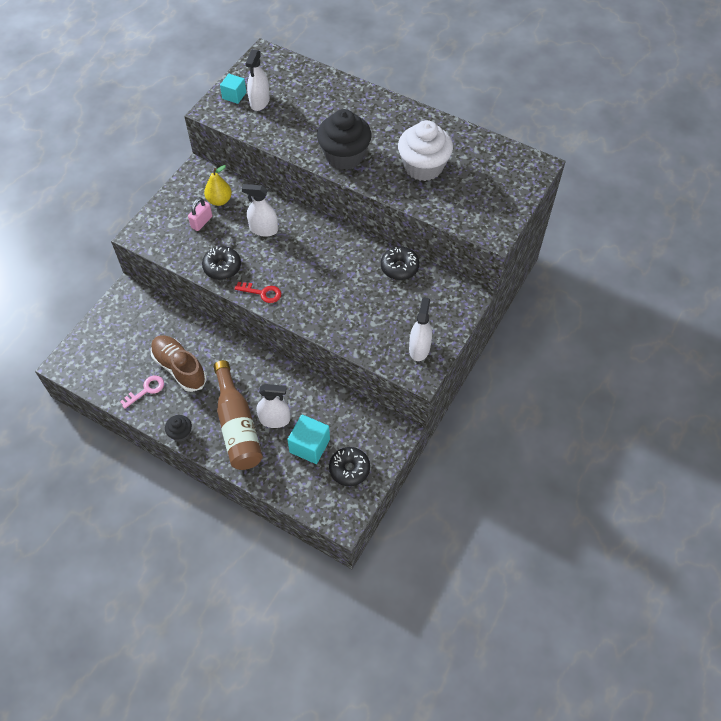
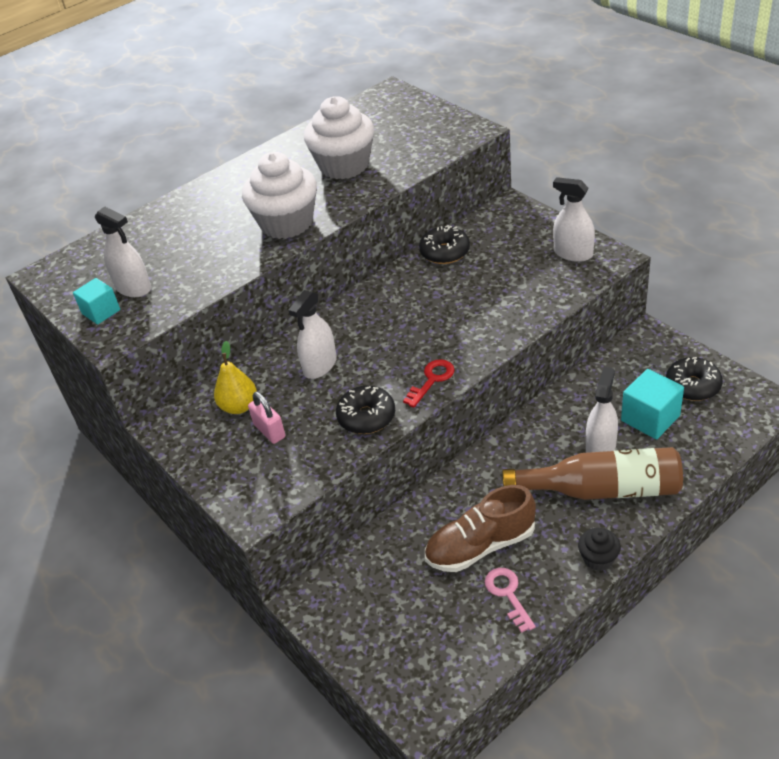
camera: 65 degrees left, 15 degrees down
(344, 156) = (286, 223): black cupcake -> white cupcake

